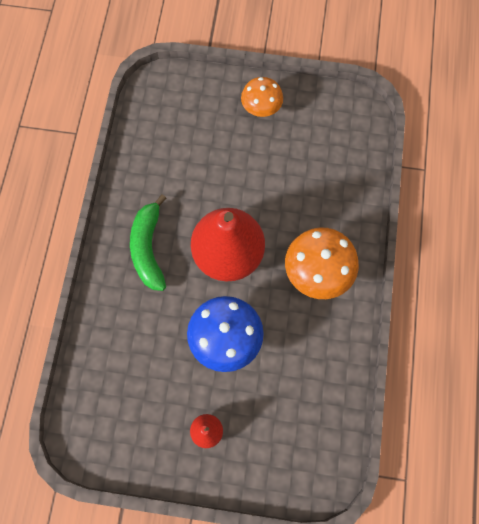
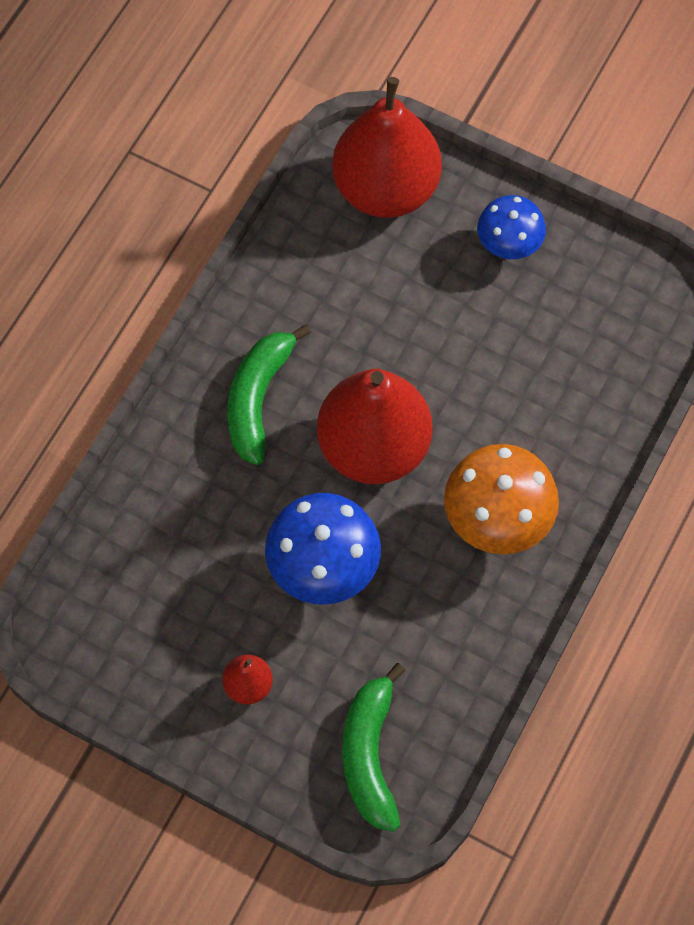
camera: 20 degrees right, 5 degrees down
(179, 99) = (386, 189): none -> red pear
(261, 109) = (508, 245): orange mushroom -> blue mushroom
(297, 448) = (369, 754): none -> green banana

